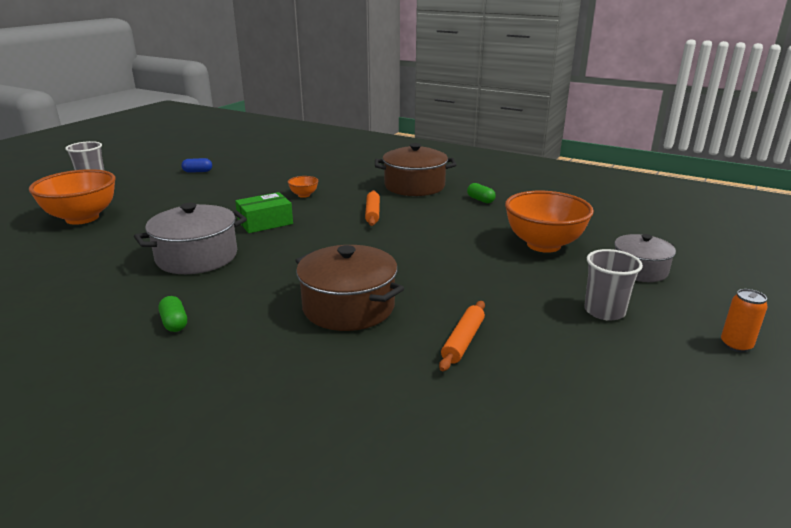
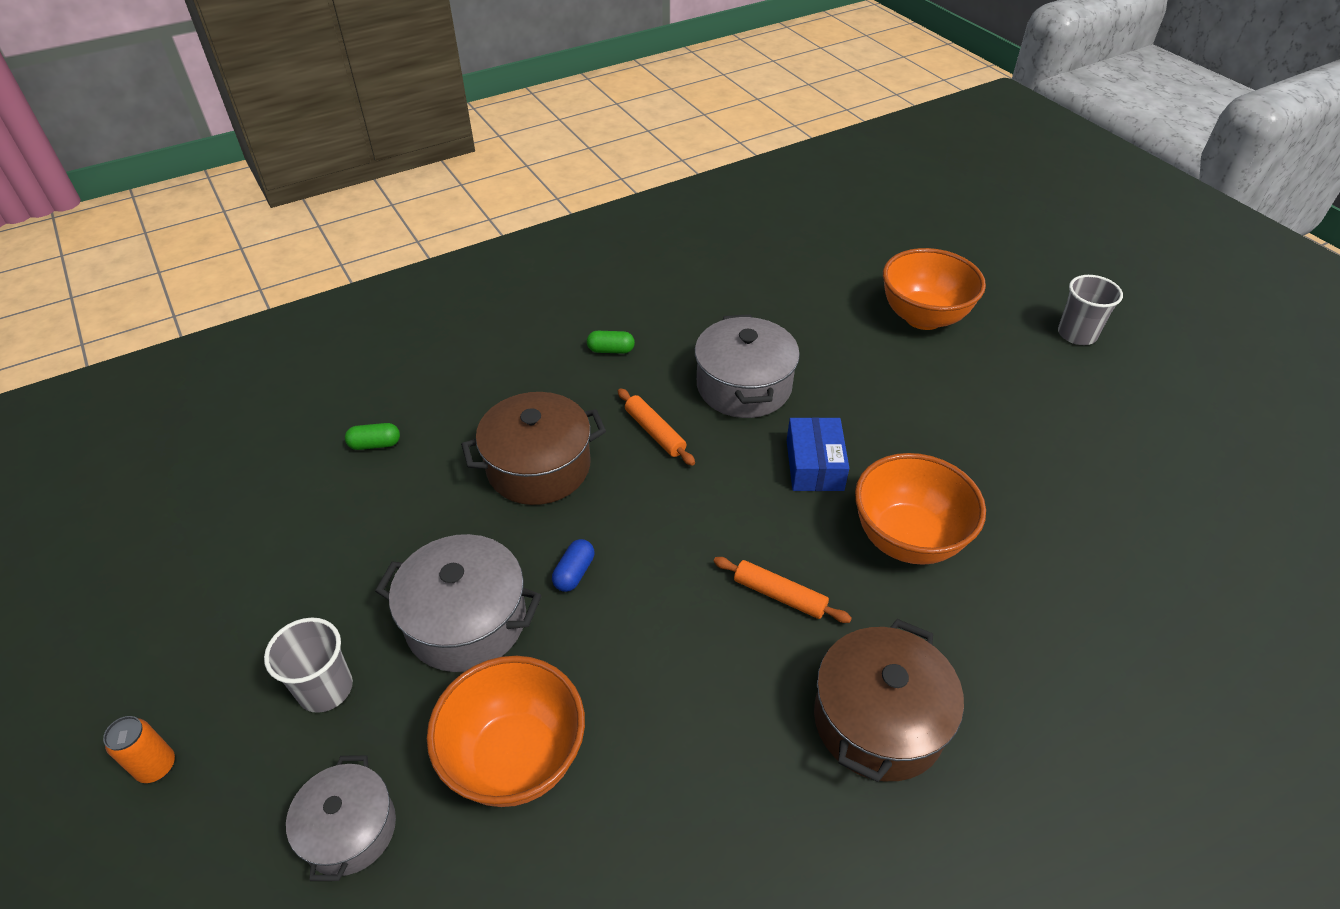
camera: 120 degrees right, 20 degrees up
(198, 171) = (1089, 443): blue capsule -> blue capsule (574, 573)
(265, 222) = (814, 465): green box -> blue box
(304, 195) = (907, 539): orange bowl -> orange bowl, size x2.29
(463, 341) = (405, 524): orange rolling pin -> orange rolling pin (655, 432)
(480, 200) = (747, 793): green capsule -> green capsule (375, 444)
(499, 285) = (466, 621): none -> grey pot

